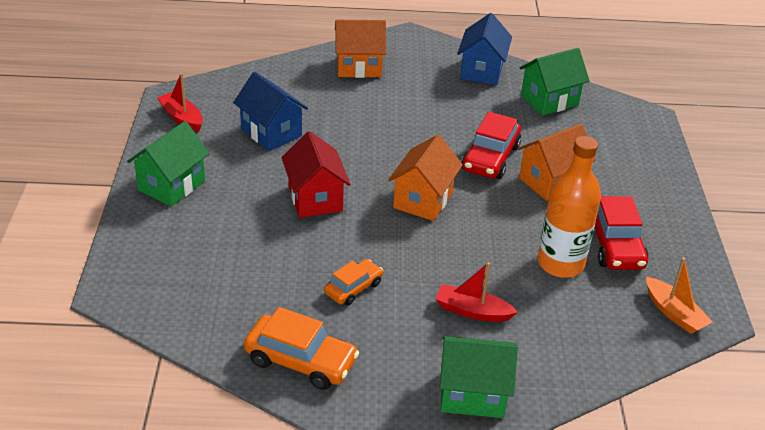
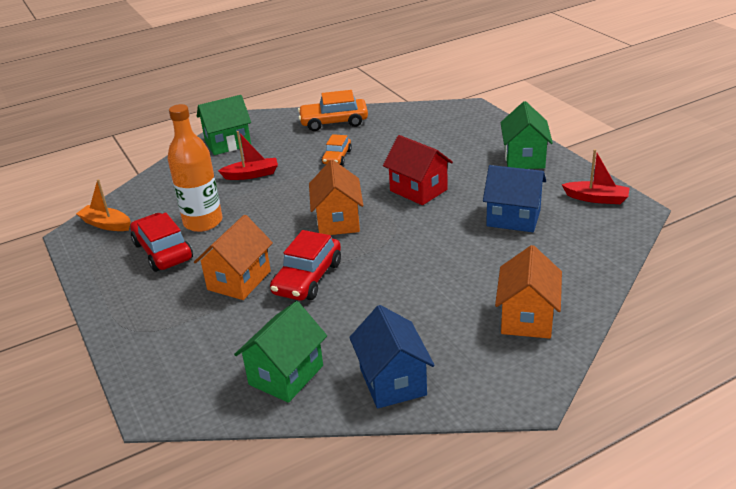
camera: 155 degrees right, 5 degrees down
(359, 67) = (527, 318): orange house -> orange house turned 45 degrees counterclockwise
(490, 158) = (308, 278): red car -> red car turned 150 degrees counterclockwise

